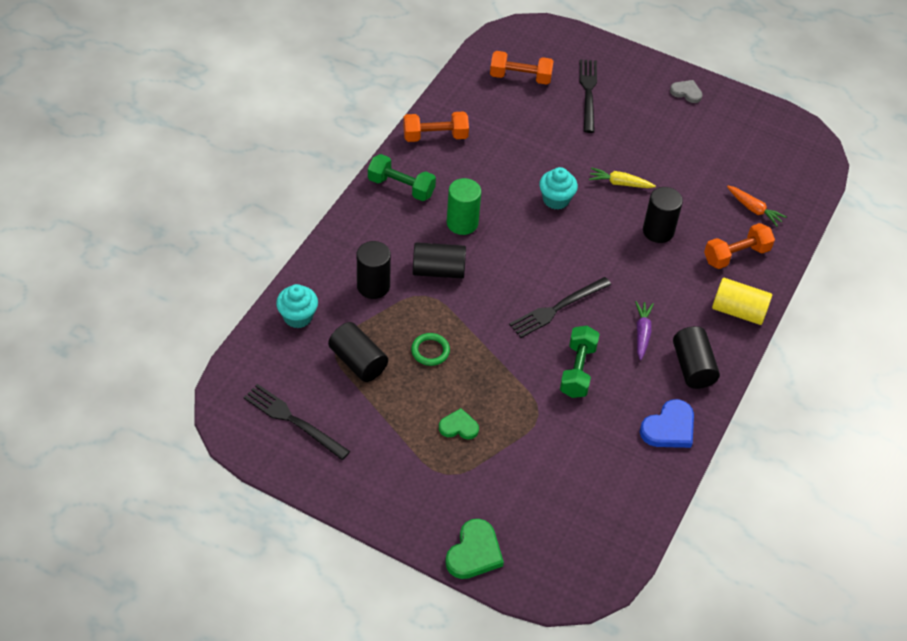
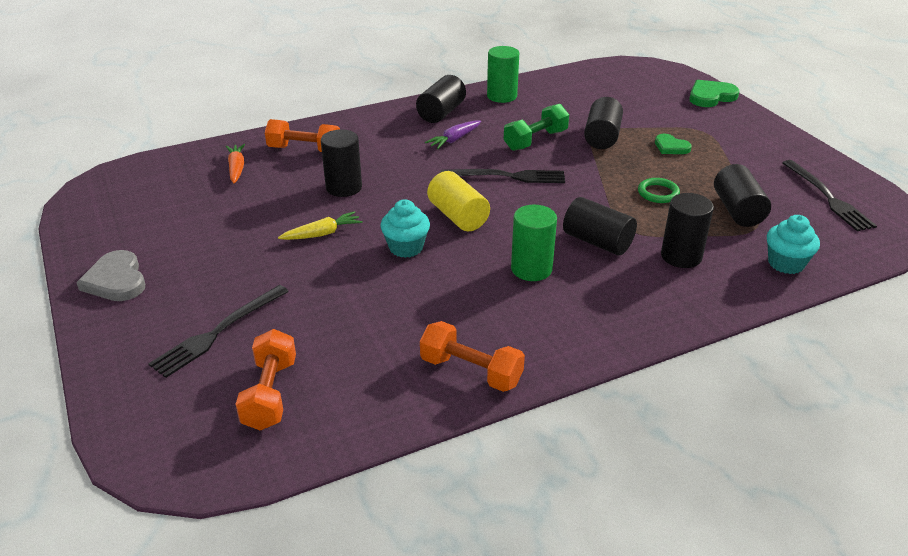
camera: 140 degrees left, 15 degrees down
(401, 187) = (571, 332): green dumbbell -> none
(520, 77) = (270, 394): orange dumbbell -> orange dumbbell turned 45 degrees clockwise
(527, 408) = (602, 137): none -> black cylinder
(619, 183) = (322, 234): yellow carrot -> yellow carrot turned 75 degrees counterclockwise
(669, 428) = (502, 96): blue heart -> green cylinder
(686, 92) = (116, 280): grey heart -> grey heart, size x1.55
(738, 311) = (359, 124): yellow cylinder -> yellow cylinder (458, 216)

